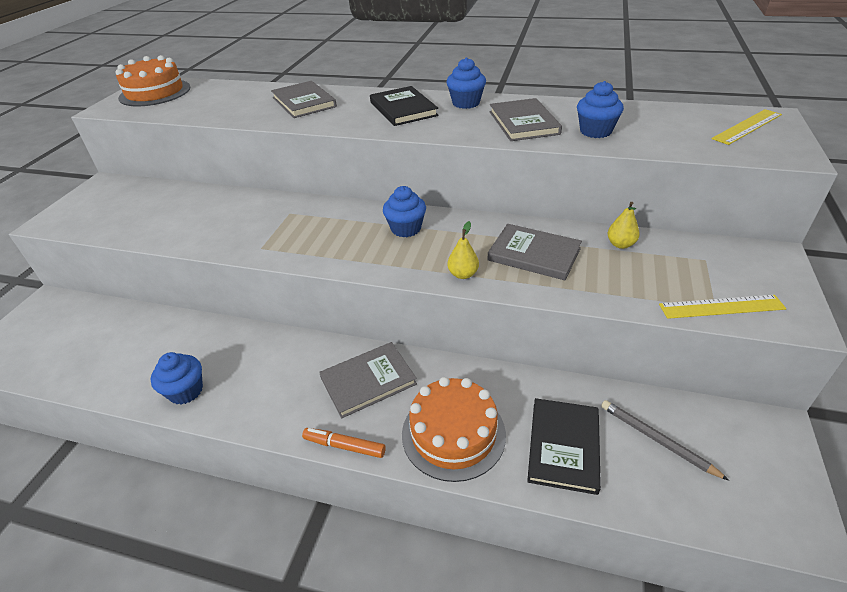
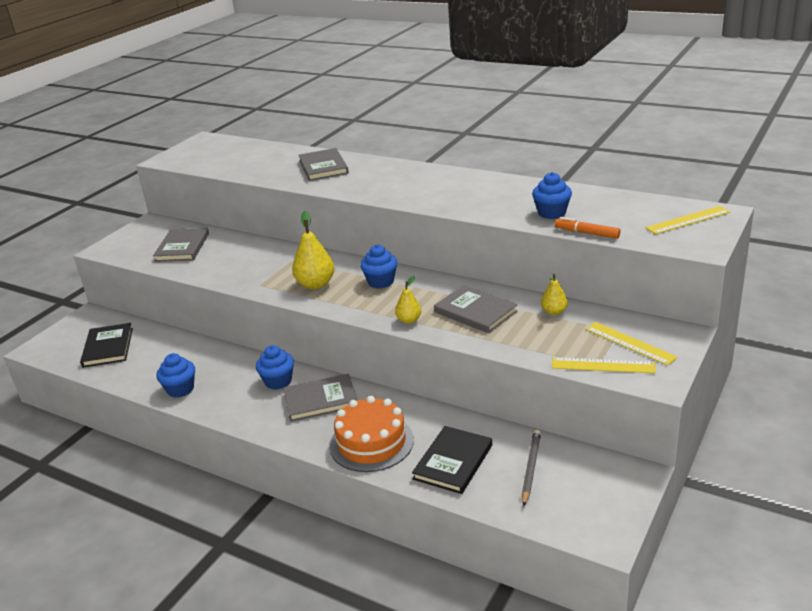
camera: 15 degrees right, 10 degrees down
(155, 92) = (205, 148): orange cake -> none
(330, 240) = (315, 284): none -> yellow pear
(344, 446) = (286, 439): orange marker -> orange marker (586, 233)
(403, 109) = (402, 180): black book -> black book (108, 347)
(466, 103) = (459, 179): blue cupcake -> blue cupcake (278, 381)
(523, 123) = (496, 200): grey book -> grey book (182, 247)
(657, 440) = (531, 468): grey pencil -> grey pencil turned 45 degrees clockwise
(729, 273) = (630, 343): none -> yellow ruler

